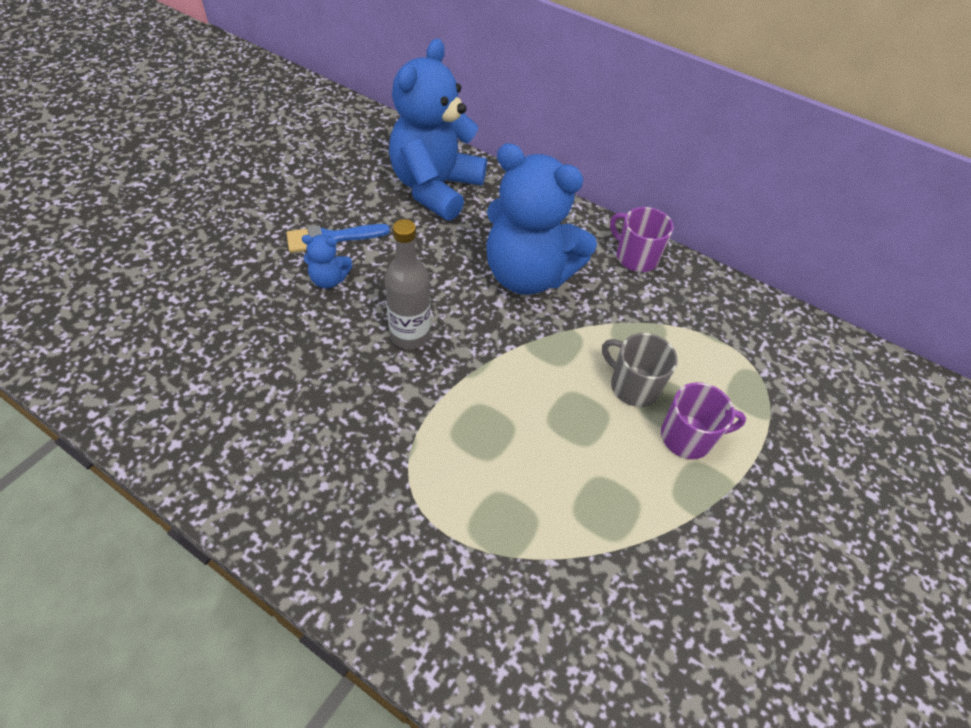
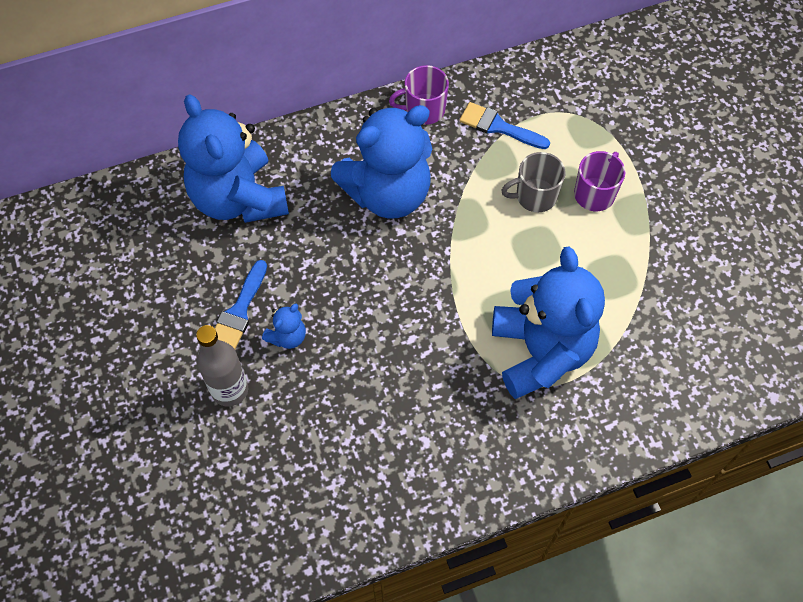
camera: 50 degrees left, 10 degrees up
(410, 335) = (389, 310): grey bottle -> grey bottle (229, 389)
(461, 486) = (540, 351): none -> blue teddy bear
(677, 318) = (498, 127): none -> blue brush

